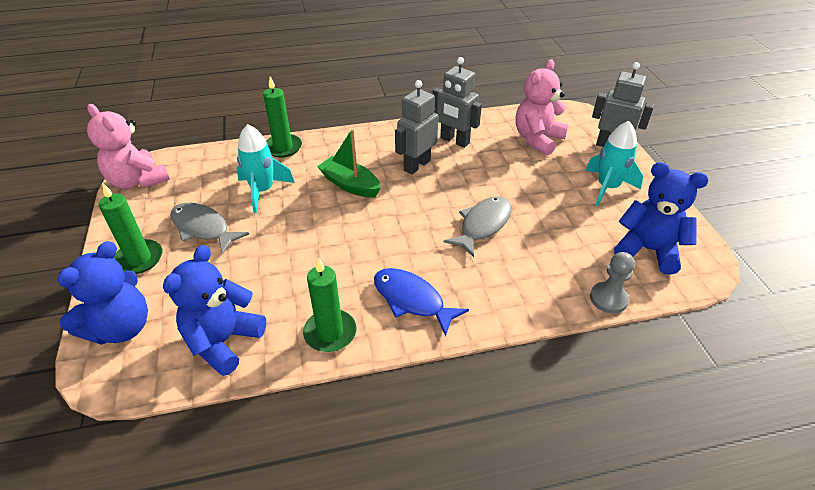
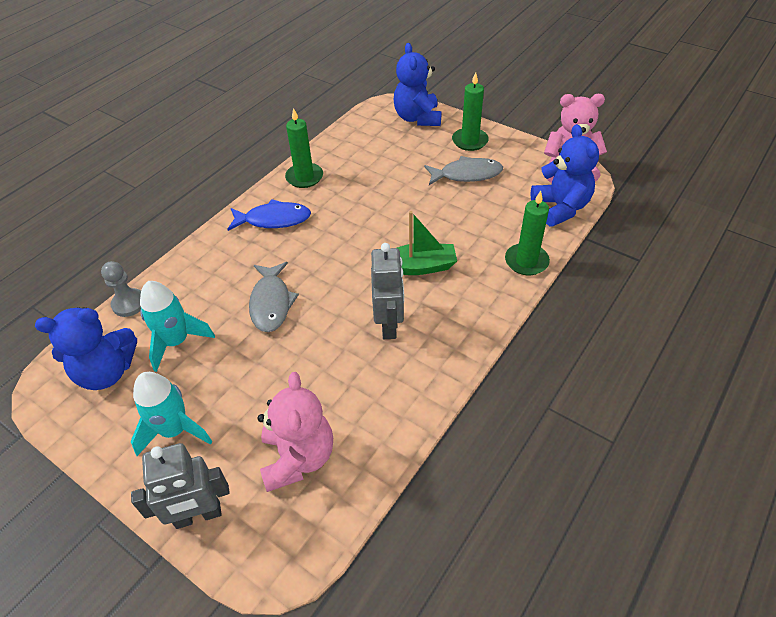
camera: 140 degrees right, 5 degrees up
(223, 341) = (357, 143): blue teddy bear -> blue teddy bear (560, 208)
(262, 191) = (475, 219): turquoise rocket -> turquoise rocket (177, 342)
(454, 141) = (387, 384): grey robot -> none

